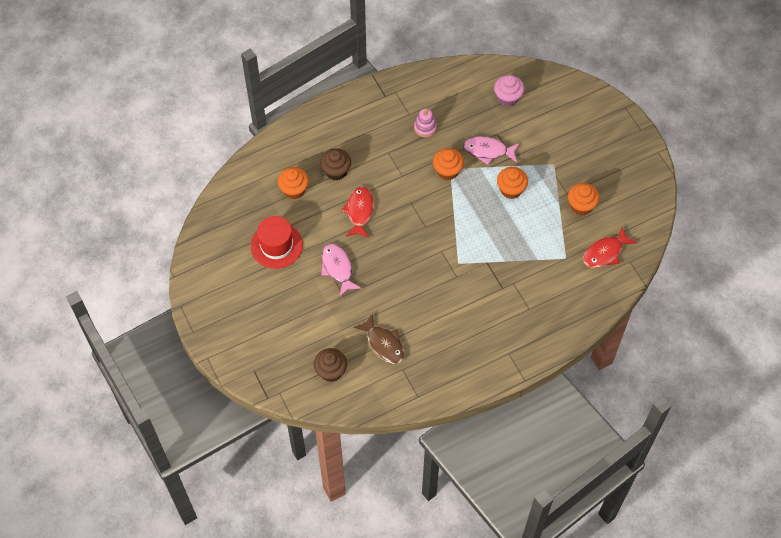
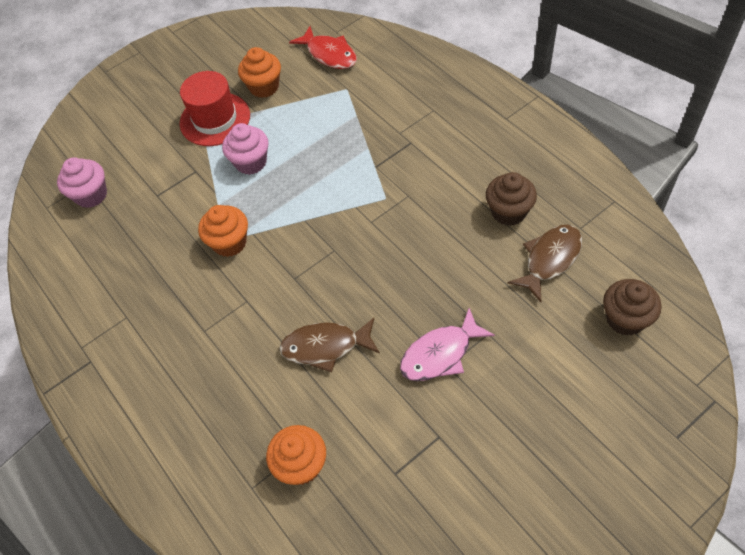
camera: 95 degrees left, 5 degrees down
(276, 245) = (423, 465): red hat -> red hat (215, 119)
(336, 171) = (252, 403): brown cupcake -> brown cupcake (508, 212)
(359, 211) = (325, 347): red fish -> brown fish
(425, 128) = (152, 289): pink stacking toy -> none
(488, 151) = (188, 200): pink fish -> none
(511, 189) = (251, 162): orange cupcake -> pink cupcake

